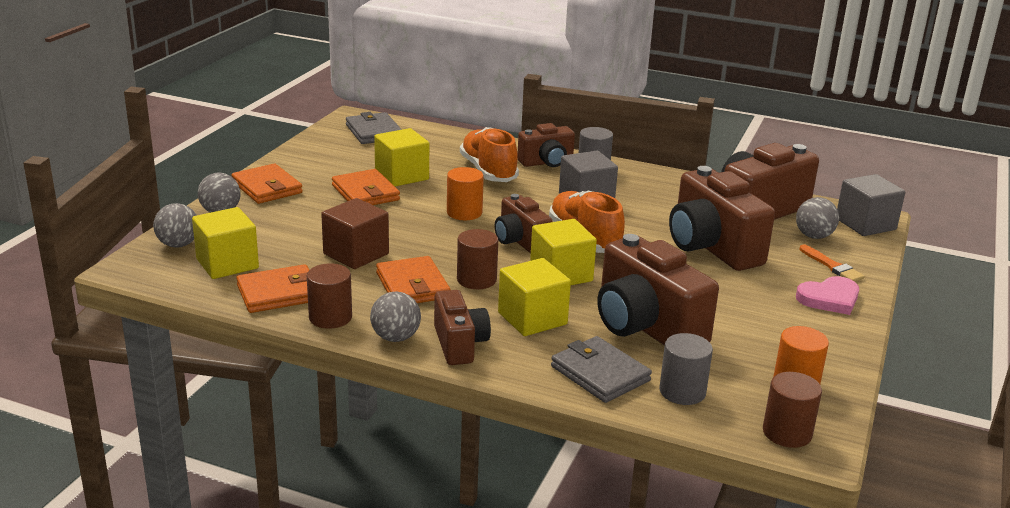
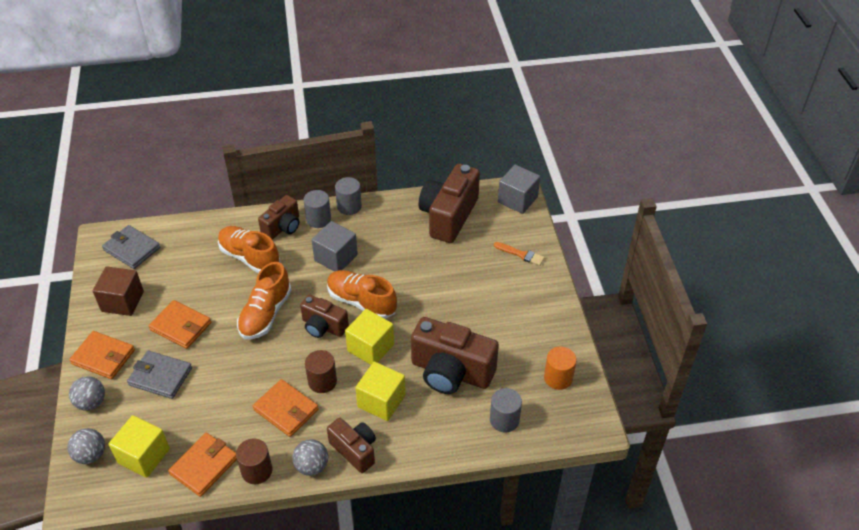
camera: 30 degrees left, 20 degrees up
(356, 254) = (225, 397): brown cube -> brown cube (122, 301)
(402, 176) = (192, 293): yellow cube -> none
(464, 213) = (265, 314): orange cylinder -> orange shoe
(600, 374) = (451, 430): grey wallet -> grey wallet (160, 376)
(638, 170) = (349, 206): none -> grey cylinder
(711, 248) = (443, 271): brown camera -> none
(787, 433) = (575, 423): brown cylinder -> none
(813, 236) = (495, 228): grey ball -> none
(829, 299) = (535, 288): pink heart -> none

